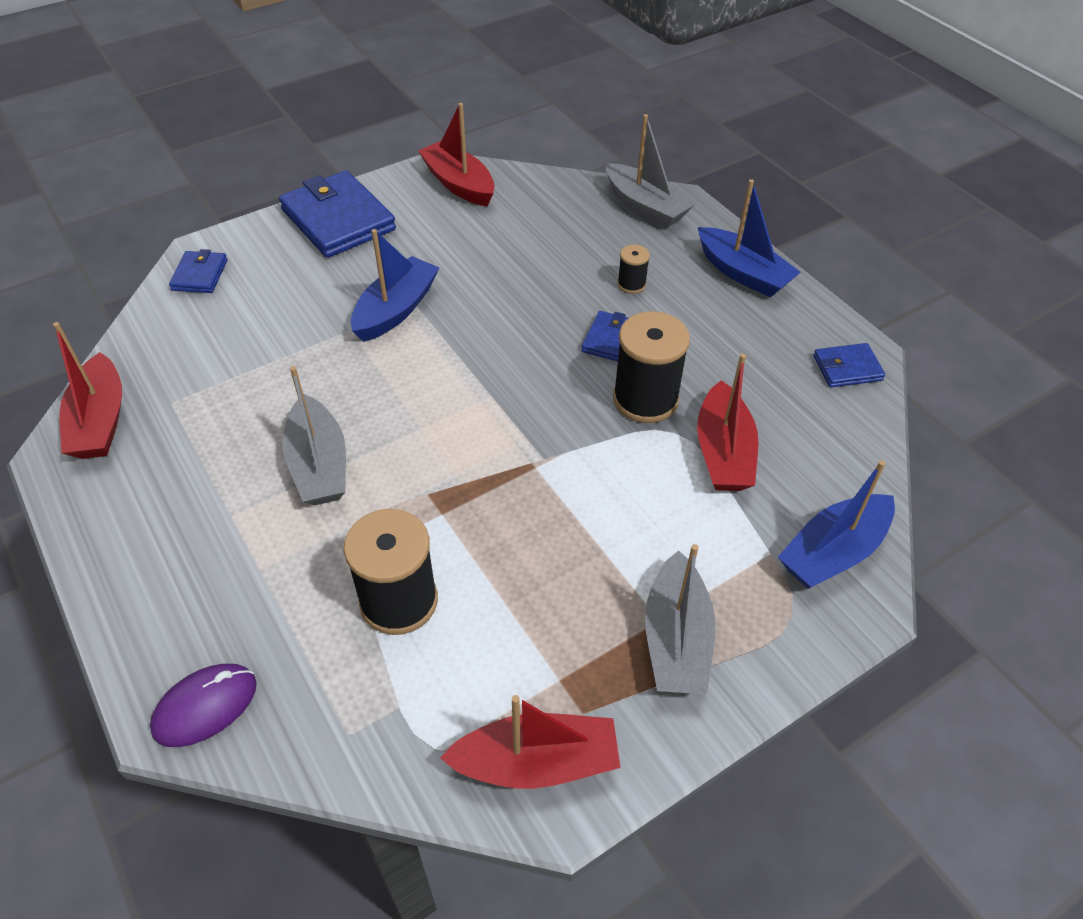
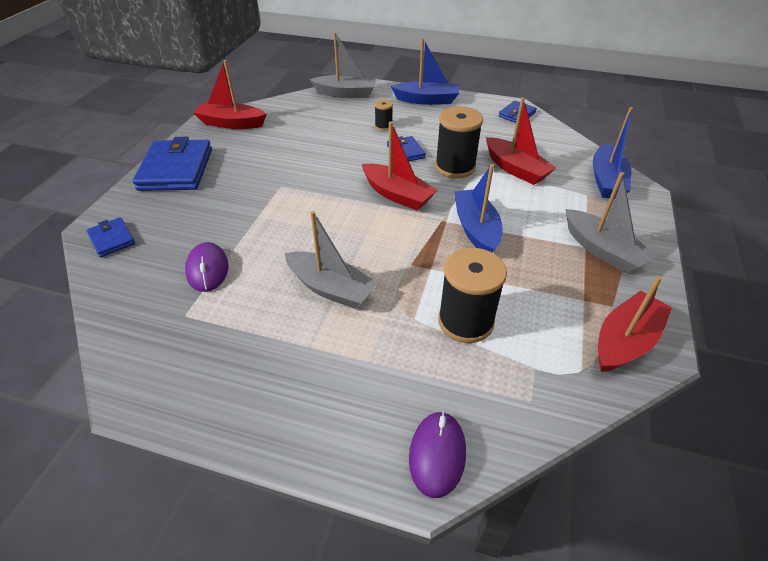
camera: 40 degrees left, 5 degrees down
(100, 421) = (142, 357): red boat -> red boat (397, 195)
(239, 364) = (207, 269): none -> purple mouse
(338, 220) = (176, 169): blue wallet -> blue wallet turned 75 degrees clockwise
(396, 310) = (273, 193): blue boat -> blue boat (476, 229)

